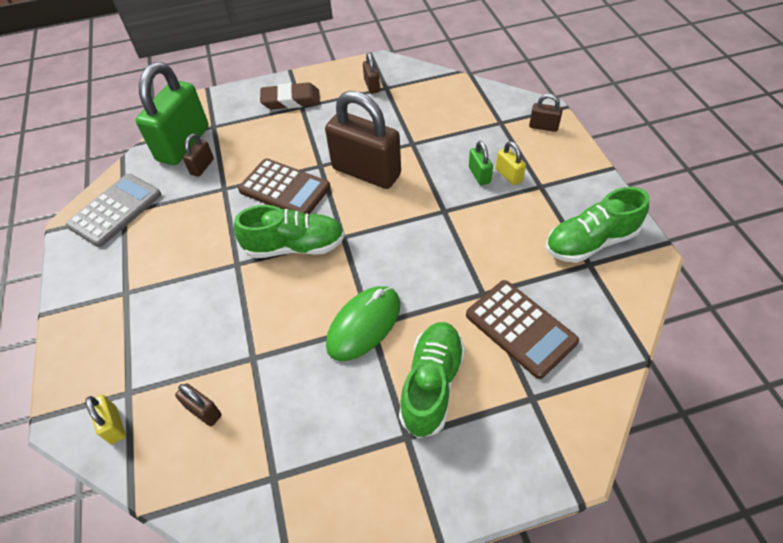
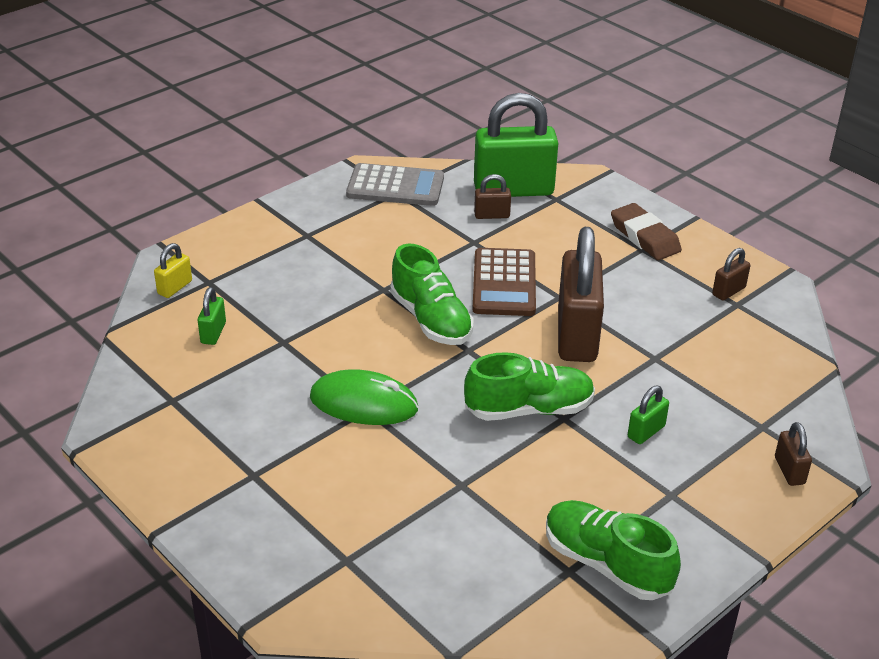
camera: 60 degrees right, 15 degrees down
(204, 411) = (213, 333): brown padlock -> green padlock
(432, 384) = (320, 475): green shoe -> green shoe (529, 409)
(508, 175) = (667, 459): yellow padlock -> none
(520, 328) = (431, 528): brown calculator -> none

